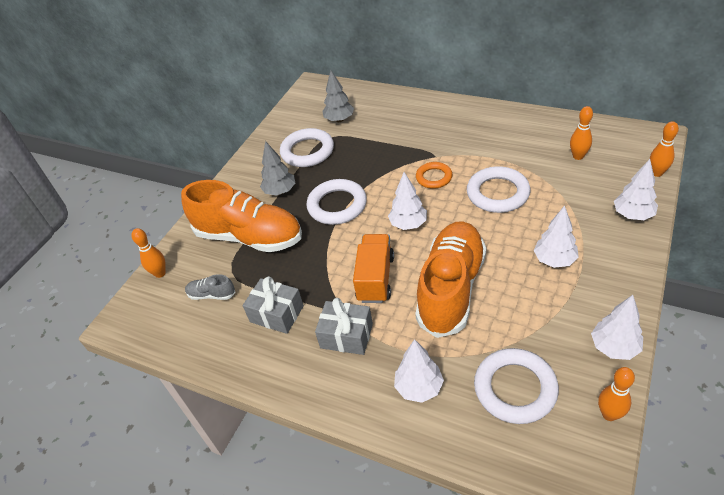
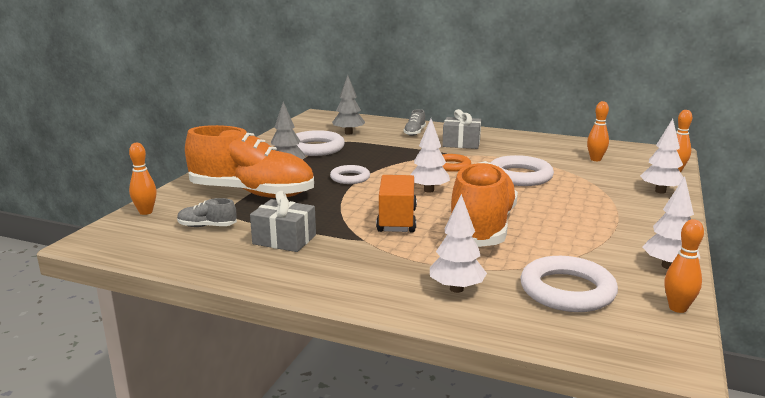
camera: 10 degrees left, 25 degrees down
(337, 205) = (350, 178): white ring -> white ring, size x0.61
(346, 336) = (367, 254): grey gift -> grey gift (461, 143)
(403, 114) = (414, 132): none -> grey shoe
(554, 260) = (588, 214): white tree -> none

